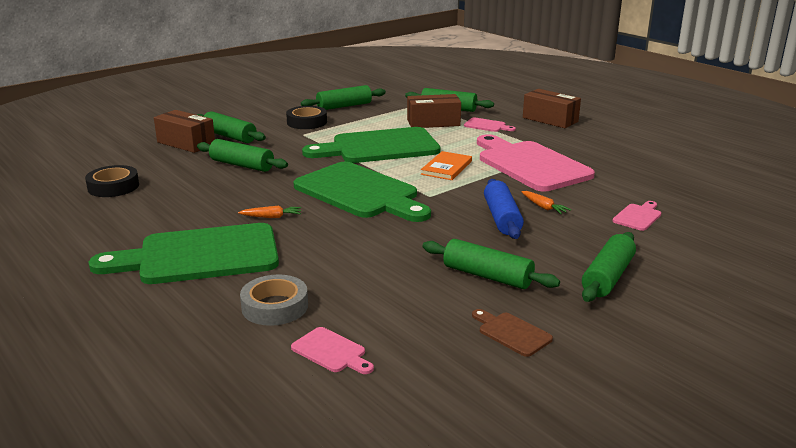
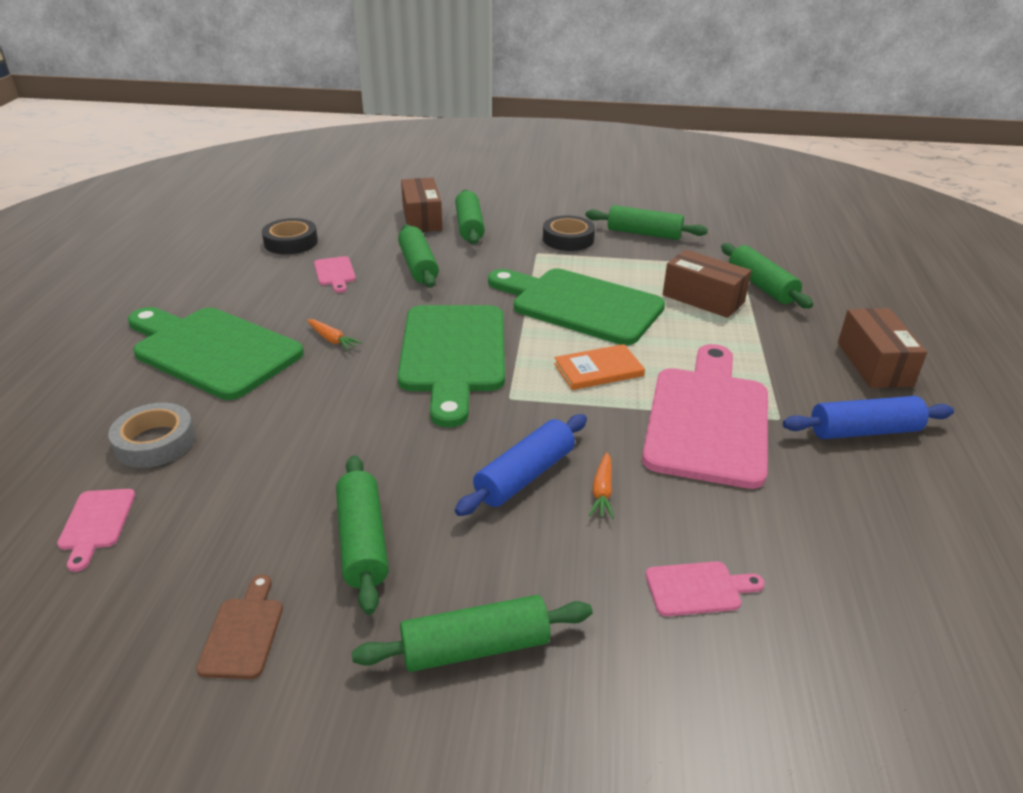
camera: 45 degrees right, 10 degrees up
(487, 125) = (763, 333): pink cutting board -> pink cutting board (335, 273)
(591, 143) = (864, 431): none -> blue rolling pin

